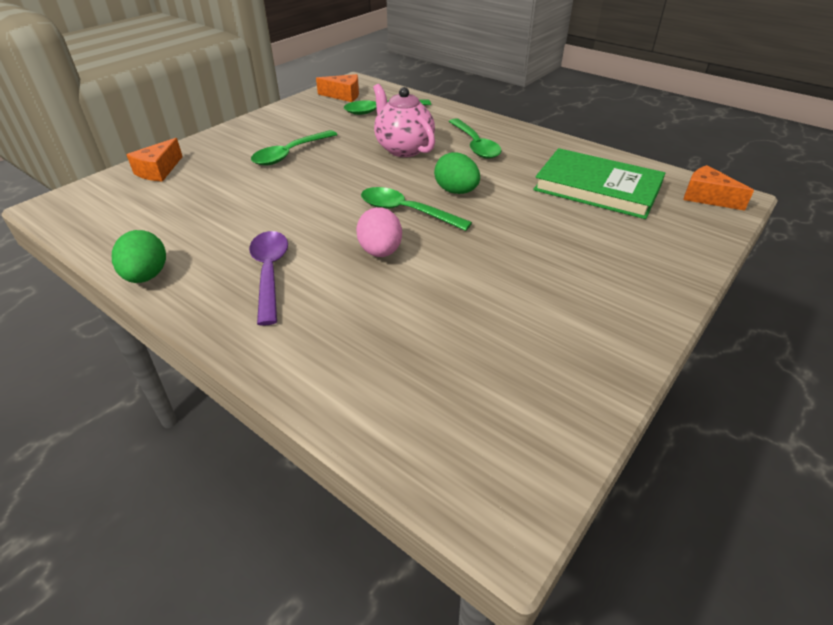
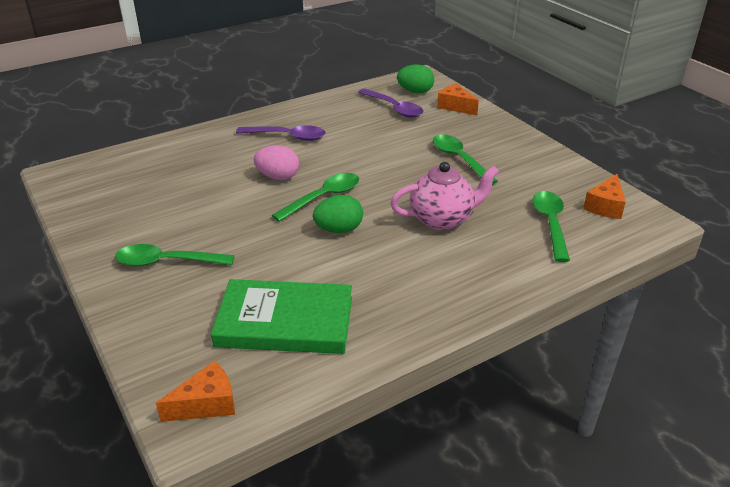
camera: 110 degrees right, 5 degrees down
(146, 276) = (316, 102): green egg -> green egg (415, 92)
(166, 208) = (394, 108): none -> purple spoon
(475, 145) = (428, 267): green spoon -> green spoon (166, 262)
(597, 188) = (285, 322): green book -> green book turned 45 degrees clockwise

